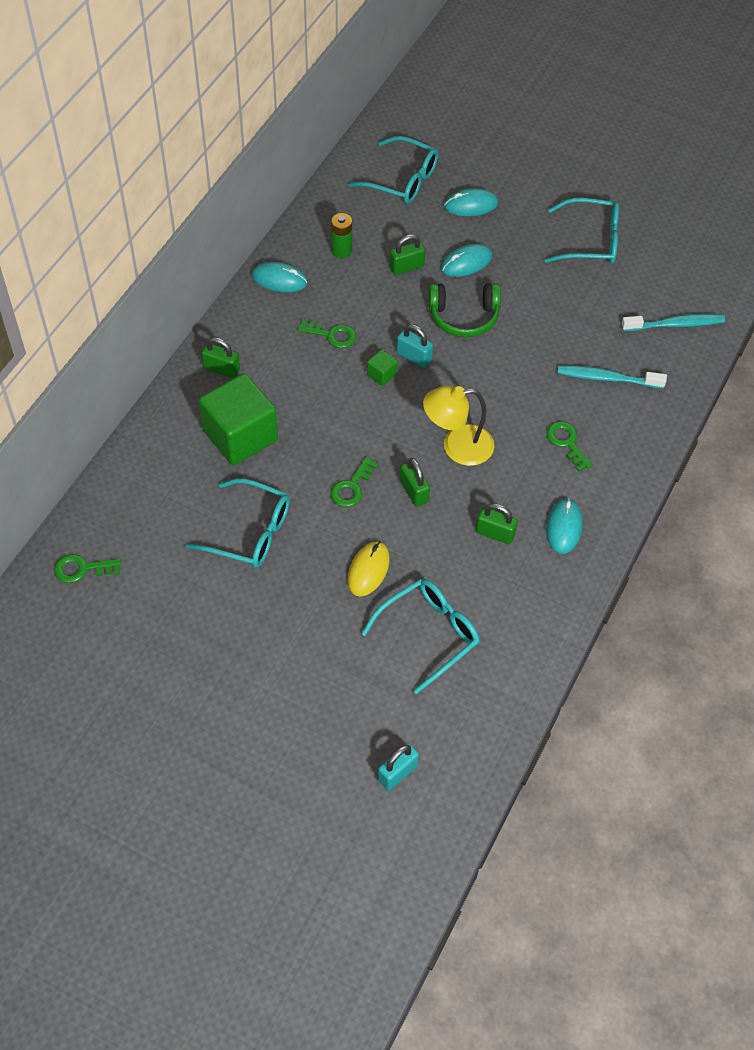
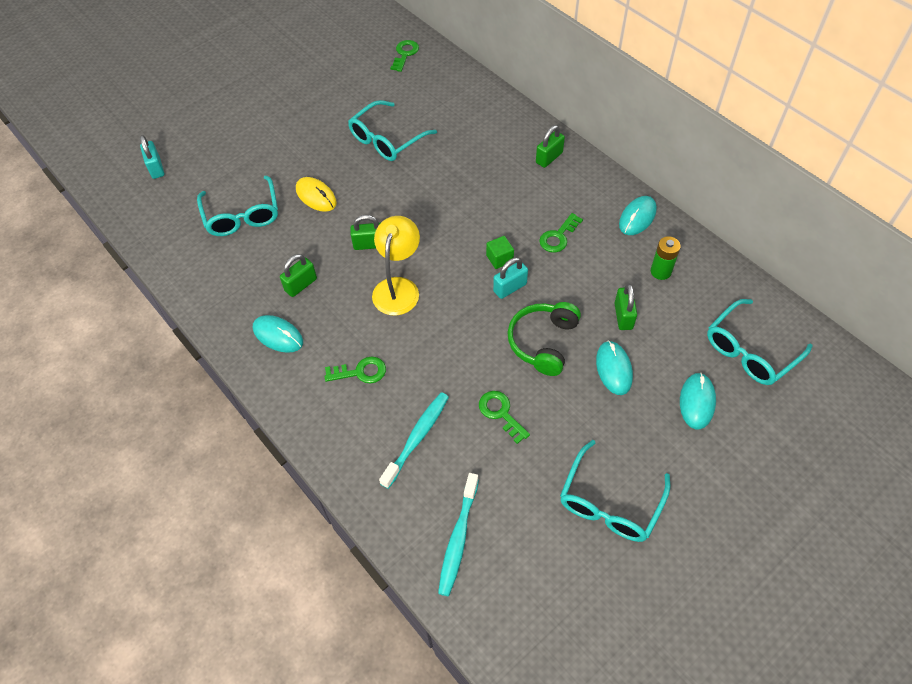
camera: 115 degrees right, 0 degrees up
(240, 436) = (477, 154): green cube -> none
(352, 487) = (395, 207): green key -> green key (500, 413)

